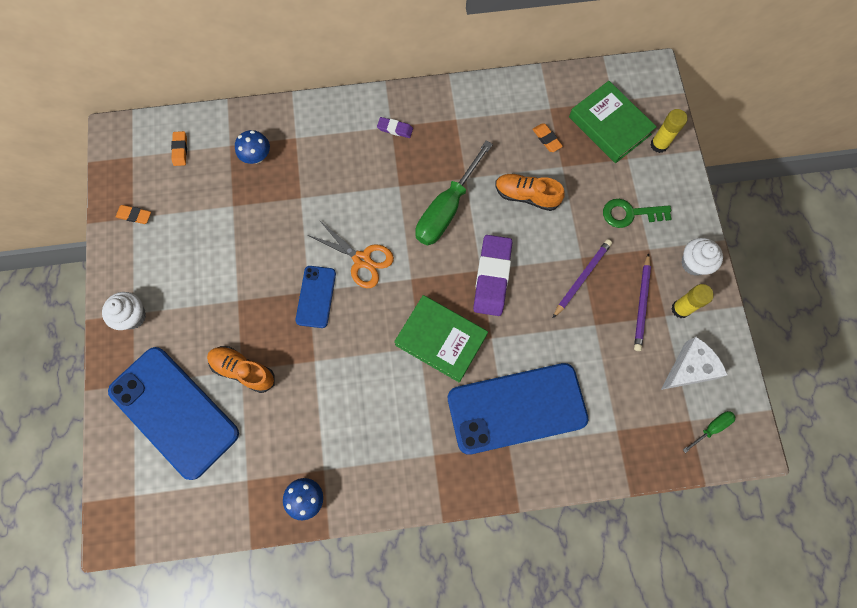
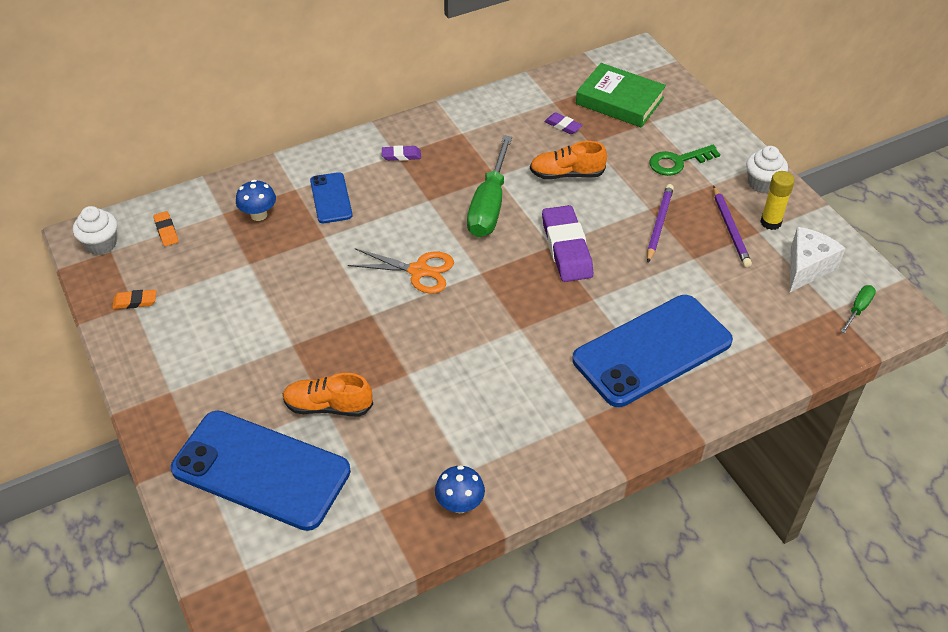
camera: 20 degrees left, 25 degrees down
(132, 316) = (171, 394): white cupcake -> white cupcake (101, 244)
(316, 296) = (382, 316): blue phone -> blue phone (331, 198)
(441, 340) = (540, 315): green book -> none
(546, 139) = (563, 126): orange eraser -> purple eraser
(659, 145) = (675, 103): yellow glue stick -> none

